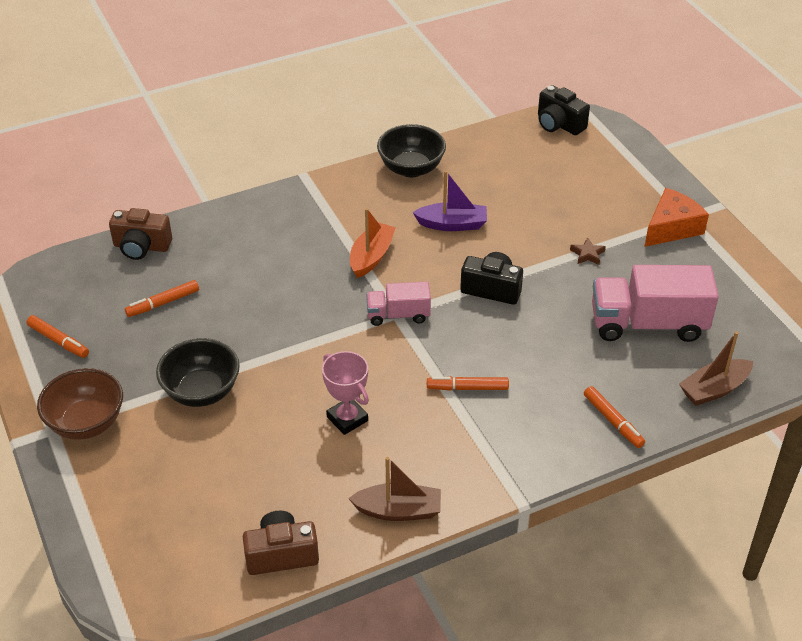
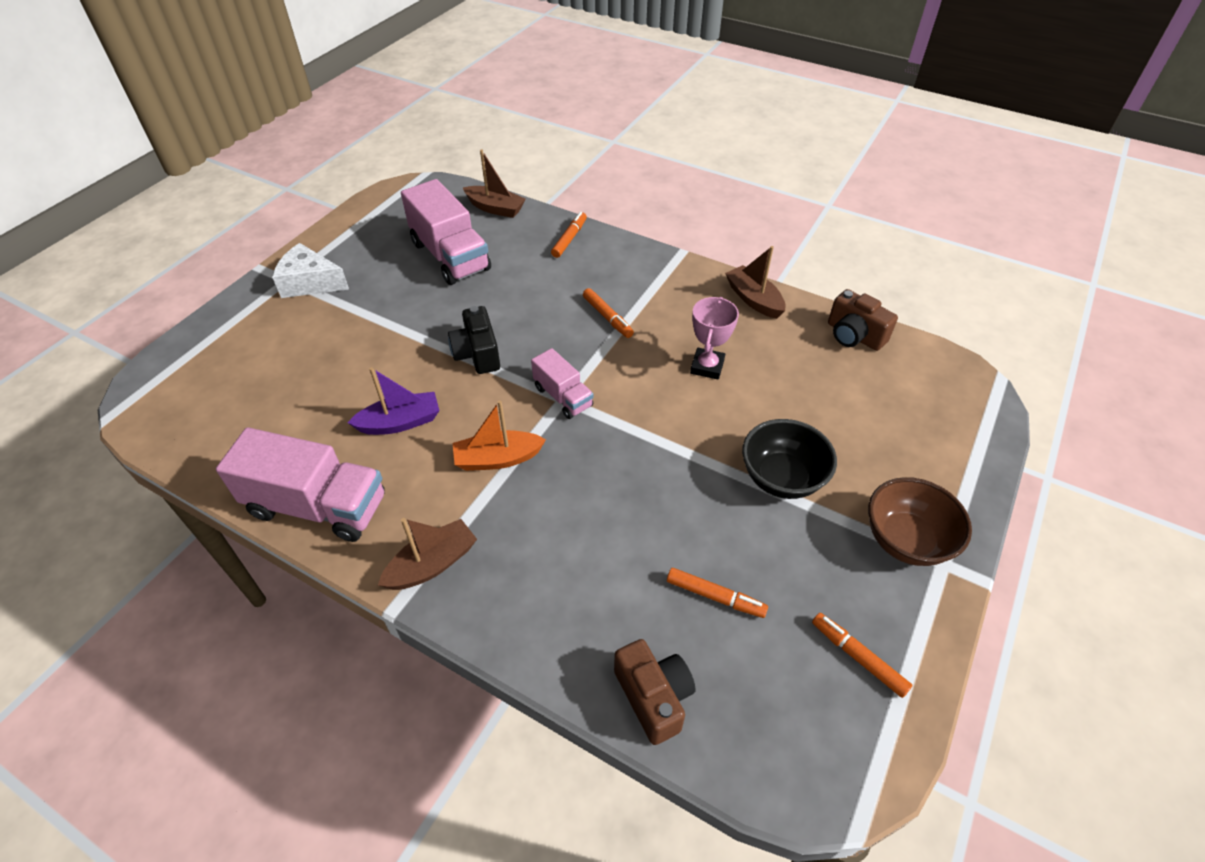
camera: 125 degrees left, 5 degrees up
(58, 341) = (858, 657): orange marker -> orange marker turned 45 degrees counterclockwise
(317, 199) = (432, 564): none -> brown boat
(411, 168) = (317, 506): black bowl -> pink truck
(452, 224) = (400, 422): purple boat -> purple boat turned 105 degrees clockwise
(559, 124) = (158, 419): black camera -> none
(587, 254) = (383, 316): brown star -> none
(671, 228) = (310, 283): orange cheese -> white cheese

